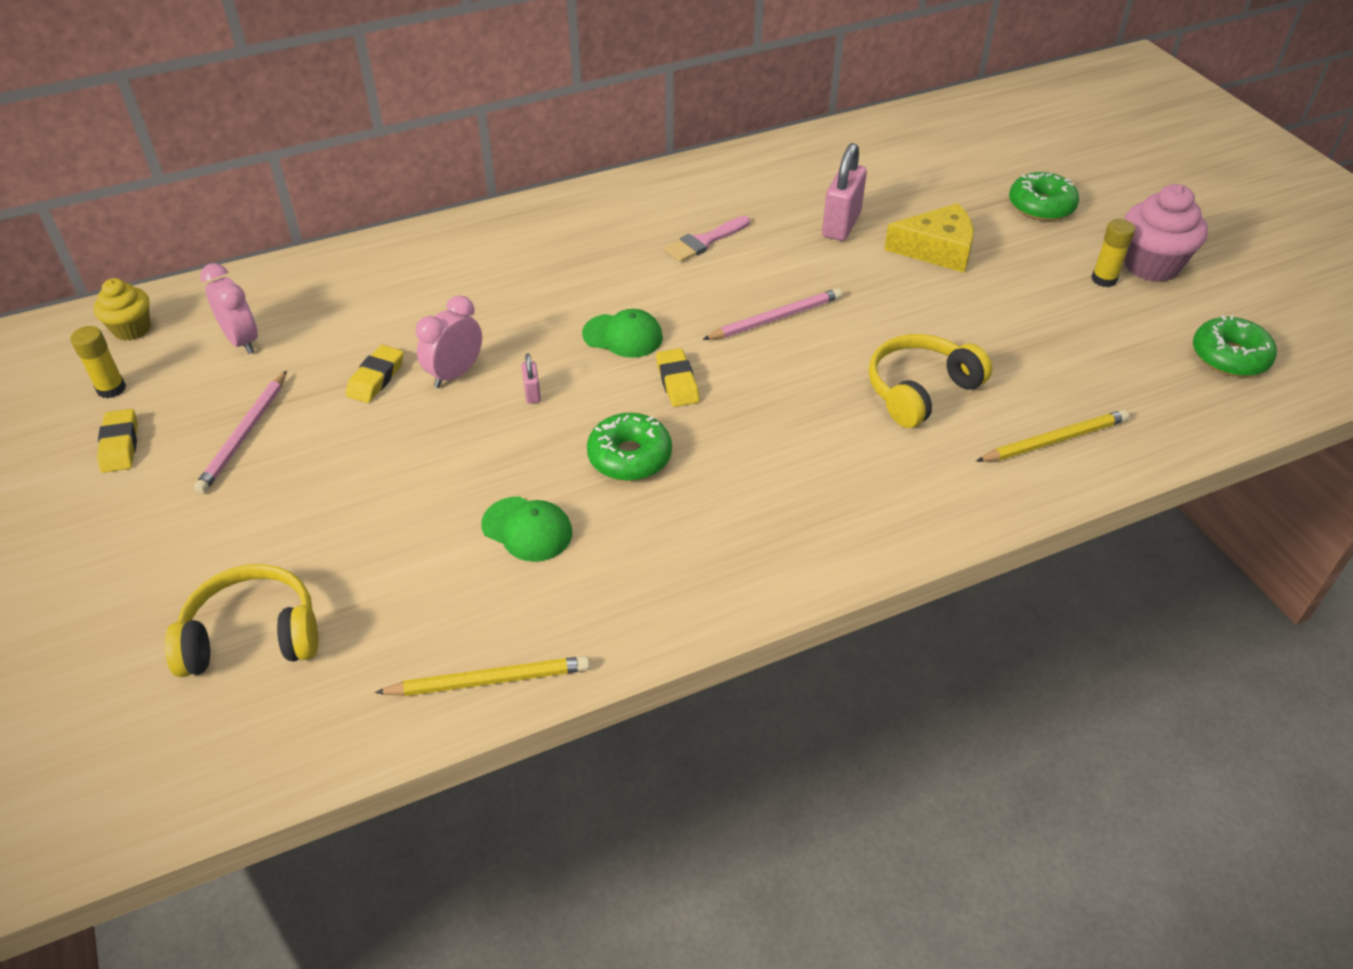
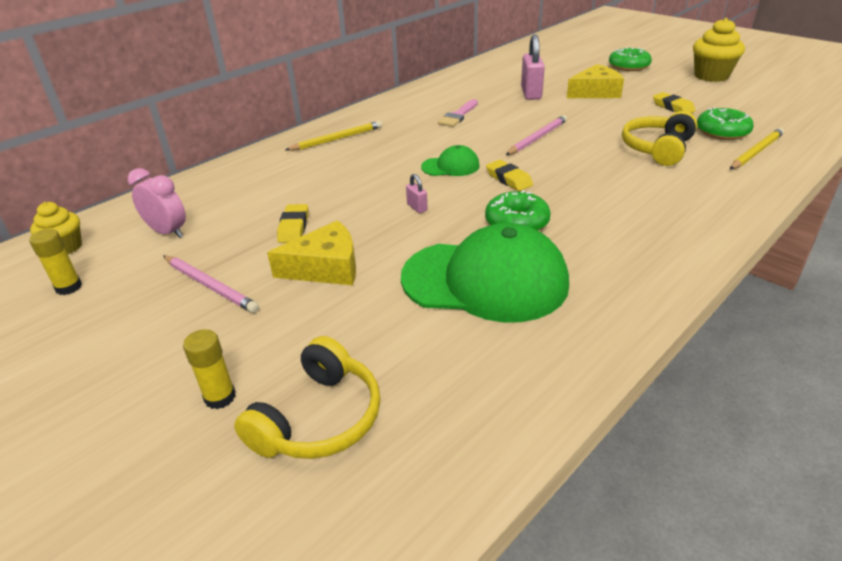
camera: 20 degrees left, 10 degrees down
(120, 445) = (100, 321): yellow eraser -> yellow eraser (673, 107)
(244, 435) = (210, 285): pink pencil -> pink pencil turned 45 degrees counterclockwise
(252, 636) = (319, 418): yellow headphones -> yellow headphones turned 150 degrees clockwise
(373, 451) = (326, 268): none -> yellow cheese
(455, 374) = (352, 211): pink clock -> none
(489, 680) = (547, 382): yellow pencil -> yellow pencil (337, 139)
(527, 529) = (485, 280): green cap -> green cap, size x2.15
(1104, 279) = (695, 85): yellow glue stick -> yellow glue stick (220, 397)
(1151, 265) = (711, 76): pink cupcake -> yellow cupcake
(1229, 357) = (795, 100): green donut -> green donut (722, 132)

